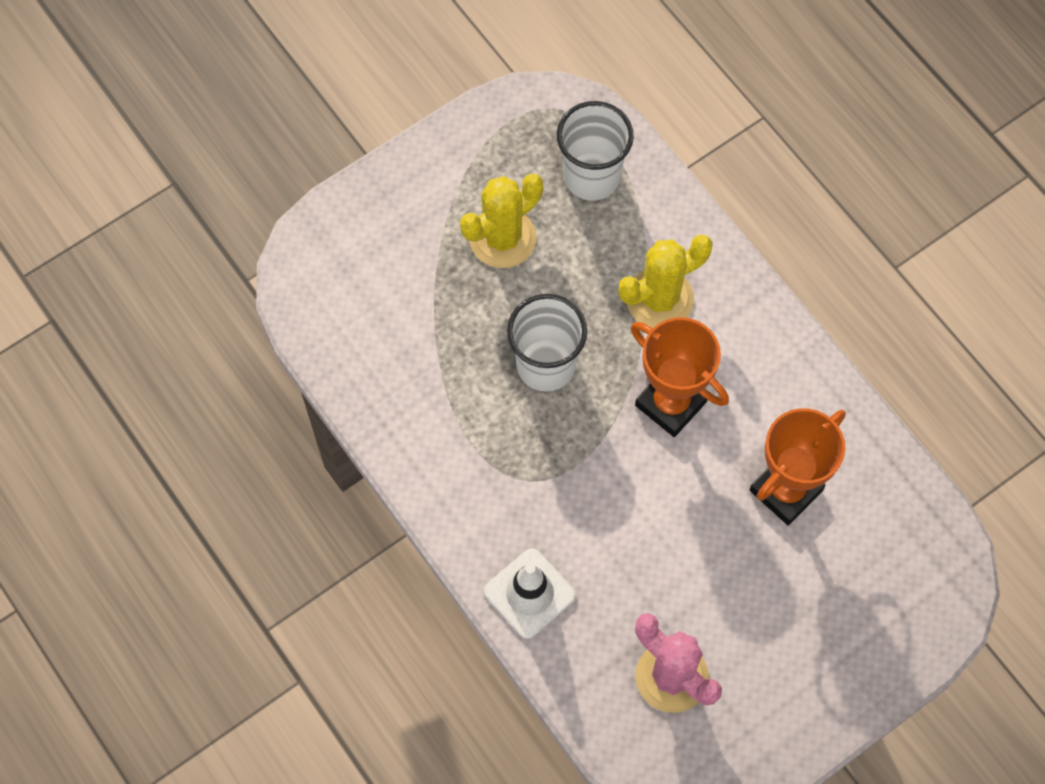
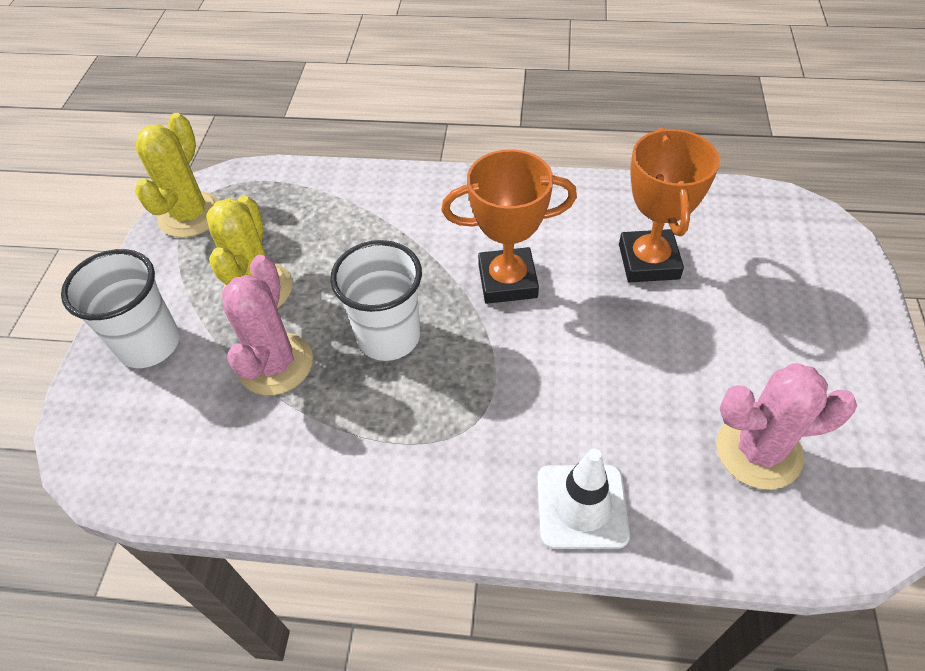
camera: 45 degrees left, 15 degrees down
(457, 312) = (275, 364): none -> pink cactus
(591, 176) = (284, 206): white cup -> white cup (149, 344)
(659, 299) = (419, 232): yellow cactus -> yellow cactus (190, 215)

